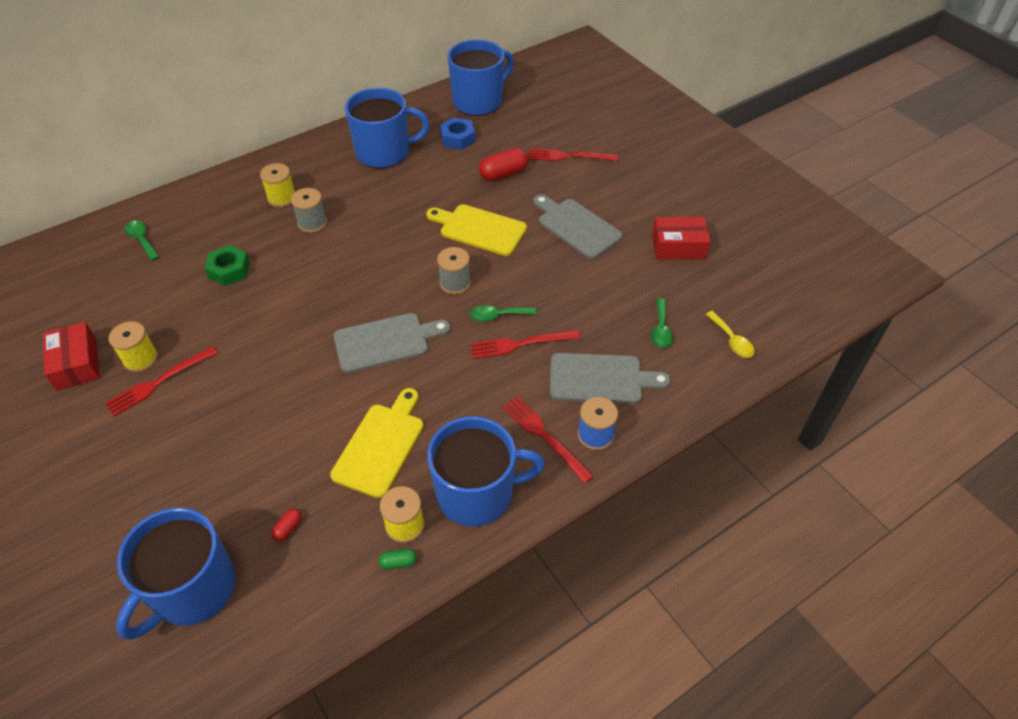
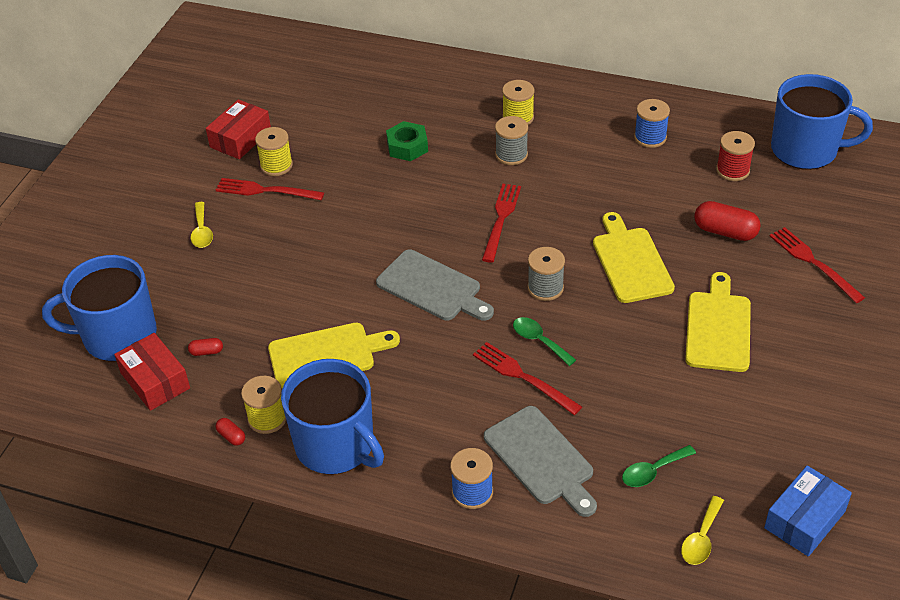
camera: 55 degrees right, 5 degrees down
(141, 240) = (385, 79): green spoon -> none
(147, 453) = (202, 231): none -> yellow spoon
(384, 152) = (650, 137): blue mug -> blue spool
(398, 562) = (231, 436): green capsule -> red capsule
(458, 138) = (732, 170): blue nut -> red spool
(544, 436) = (436, 456): red fork -> red fork (501, 219)
(576, 226) = (718, 327): grey cutting board -> yellow cutting board
(678, 246) = (787, 423): red box -> red box (155, 380)
(755, 286) = (805, 520): none -> blue box

